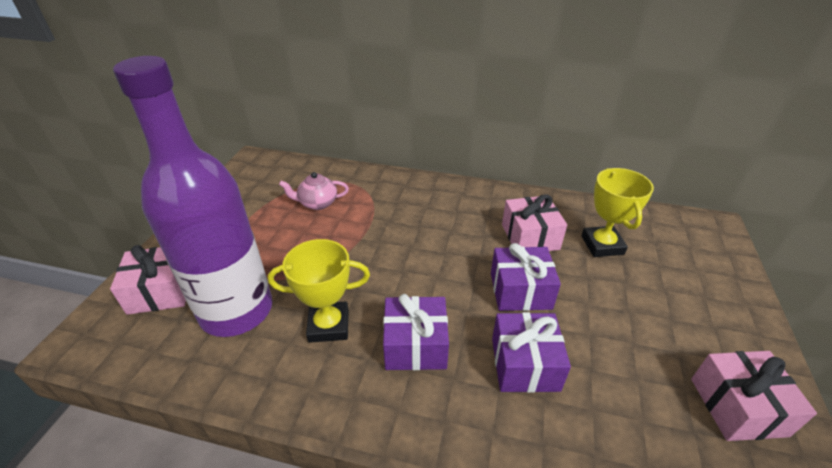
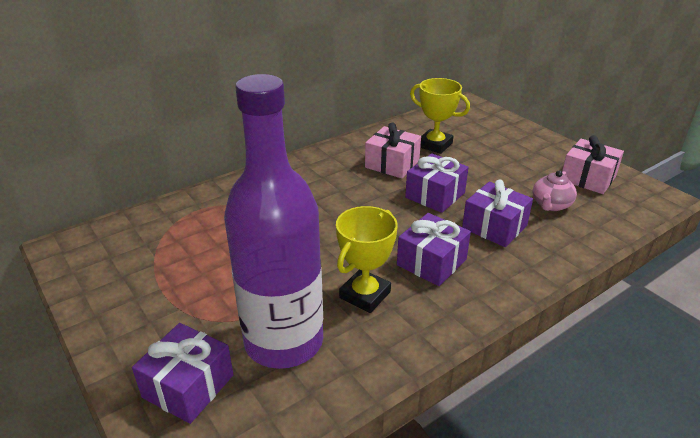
camera: 50 degrees left, 5 degrees down
(161, 291) = (188, 386): pink gift -> purple gift
(317, 203) = (204, 237): pink teapot -> pink teapot (551, 205)

